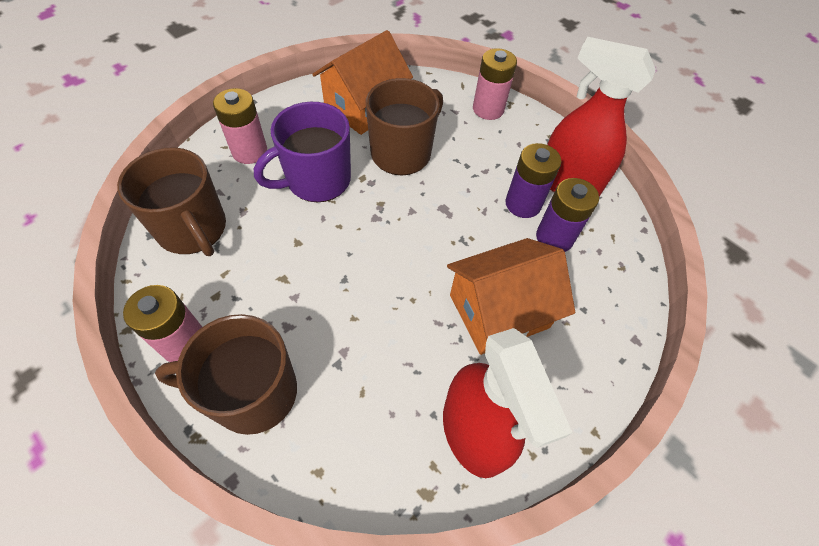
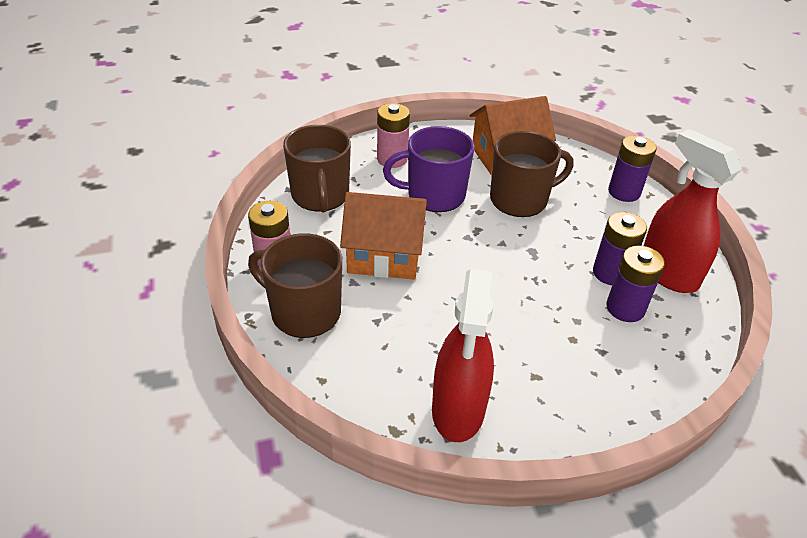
camera: 30 degrees right, 15 degrees down
(488, 109) = (624, 192): pink battery -> purple battery
(499, 311) = (535, 340): orange house -> orange house (384, 256)

